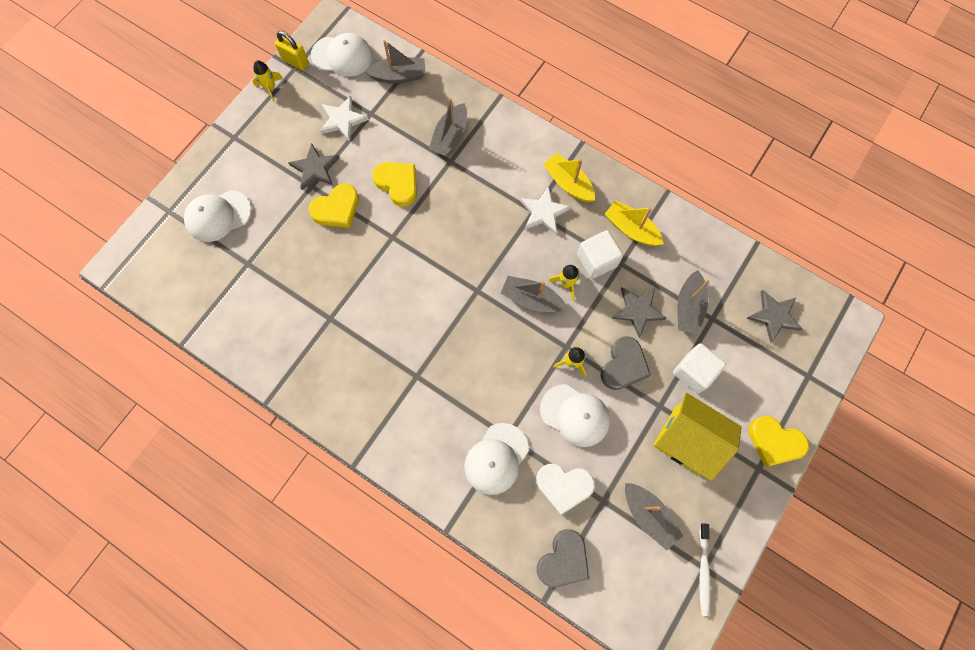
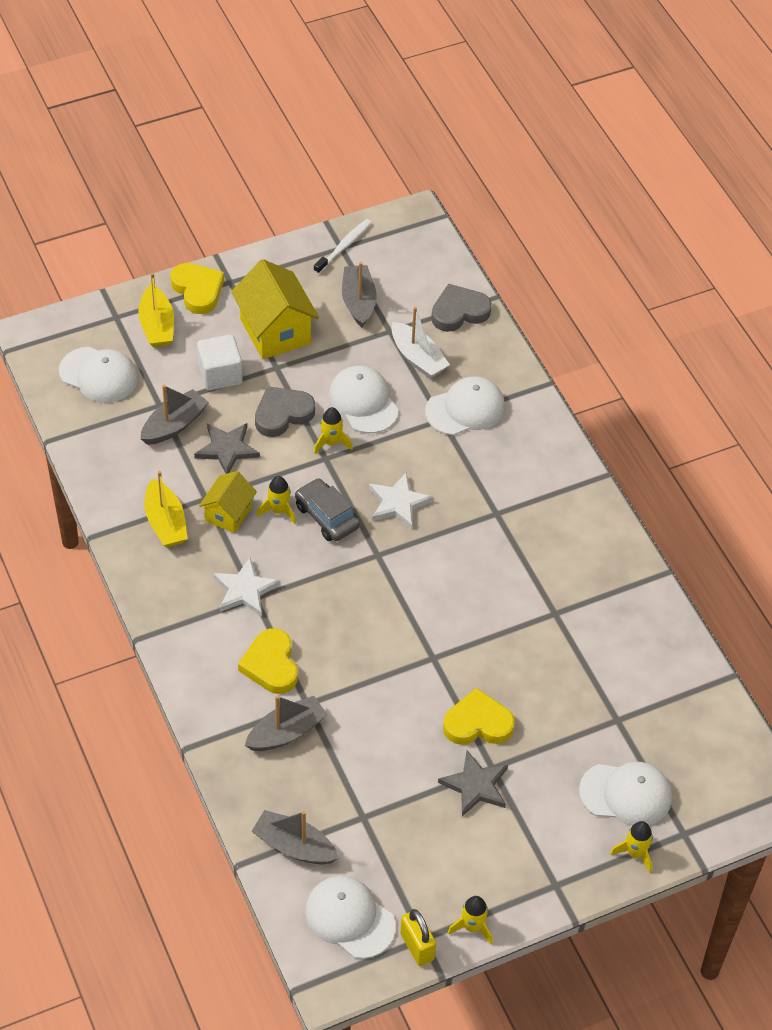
camera: 150 degrees left, 20 degrees down
(194, 182) = (635, 853): none -> yellow rocket
(343, 120) = (404, 828): white star -> white star (398, 503)
(398, 184) = (388, 712): yellow heart -> yellow heart (271, 665)
(531, 299) = (326, 516): grey boat -> grey car
(564, 486) = (418, 358): white heart -> white boat
(568, 183) = (192, 604): yellow boat -> yellow boat (157, 326)
(597, 260) = (228, 514): white cube -> yellow house
(774, 316) = (99, 375): grey star -> white cap

